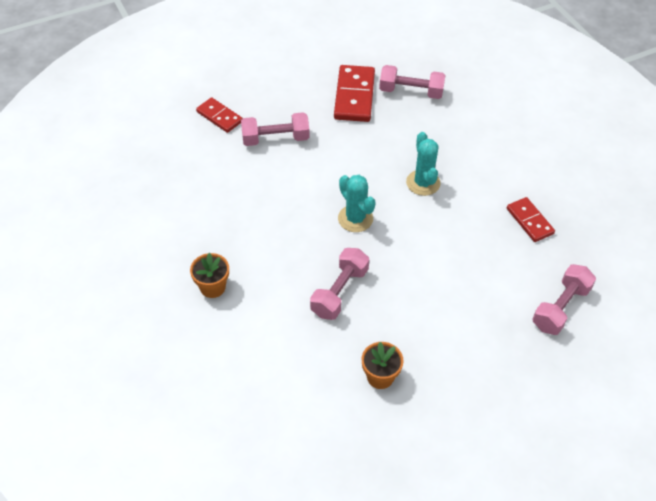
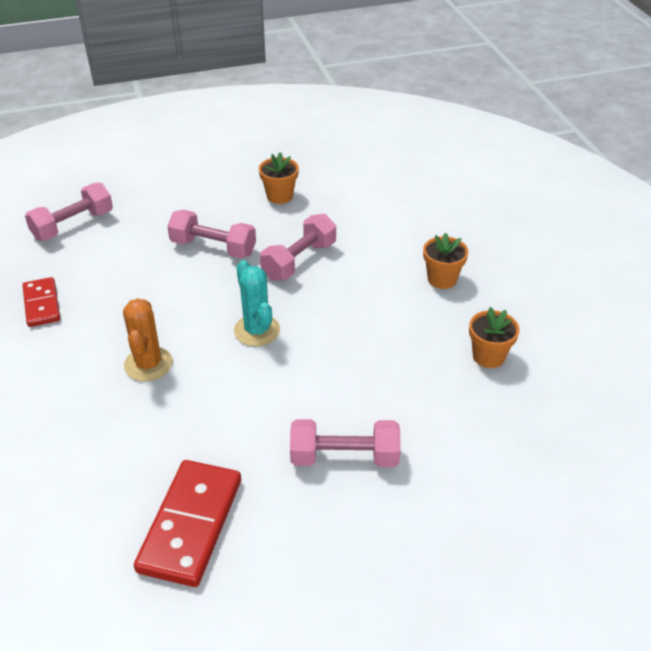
camera: 170 degrees left, 10 degrees down
(179, 218) = (488, 356): none -> orange flower pot
(219, 116) = (435, 512): red domino -> none
(411, 92) = (87, 521): pink dumbbell -> pink dumbbell (213, 248)
(423, 183) = (148, 364): turquoise cactus -> orange cactus

